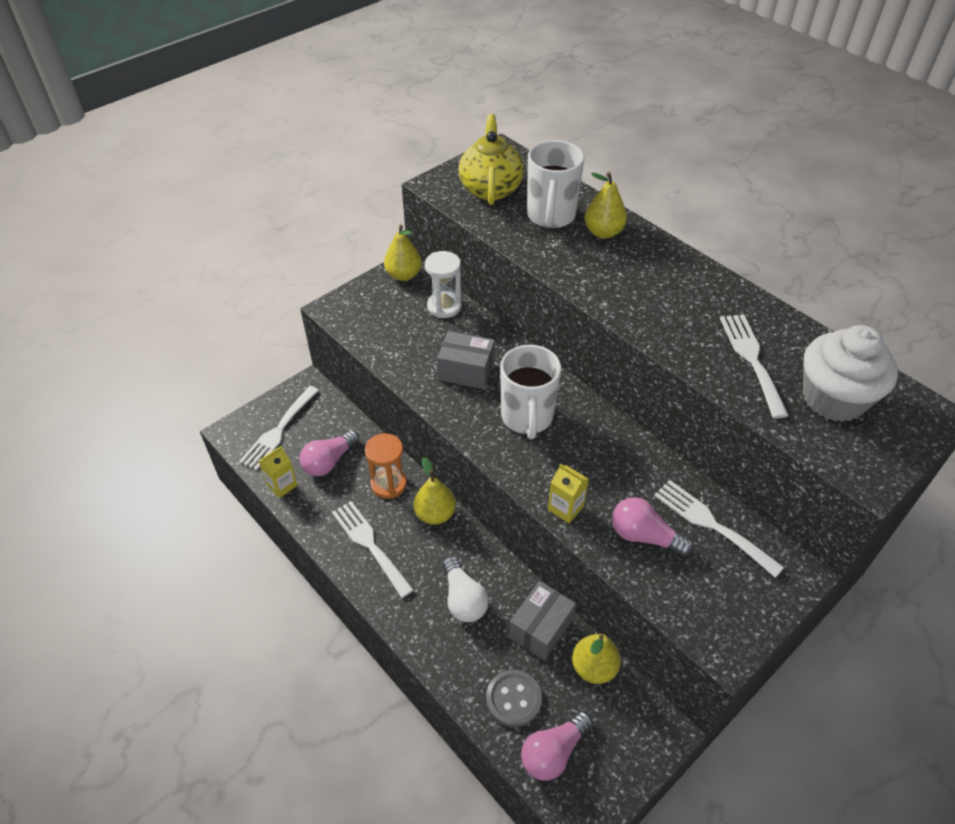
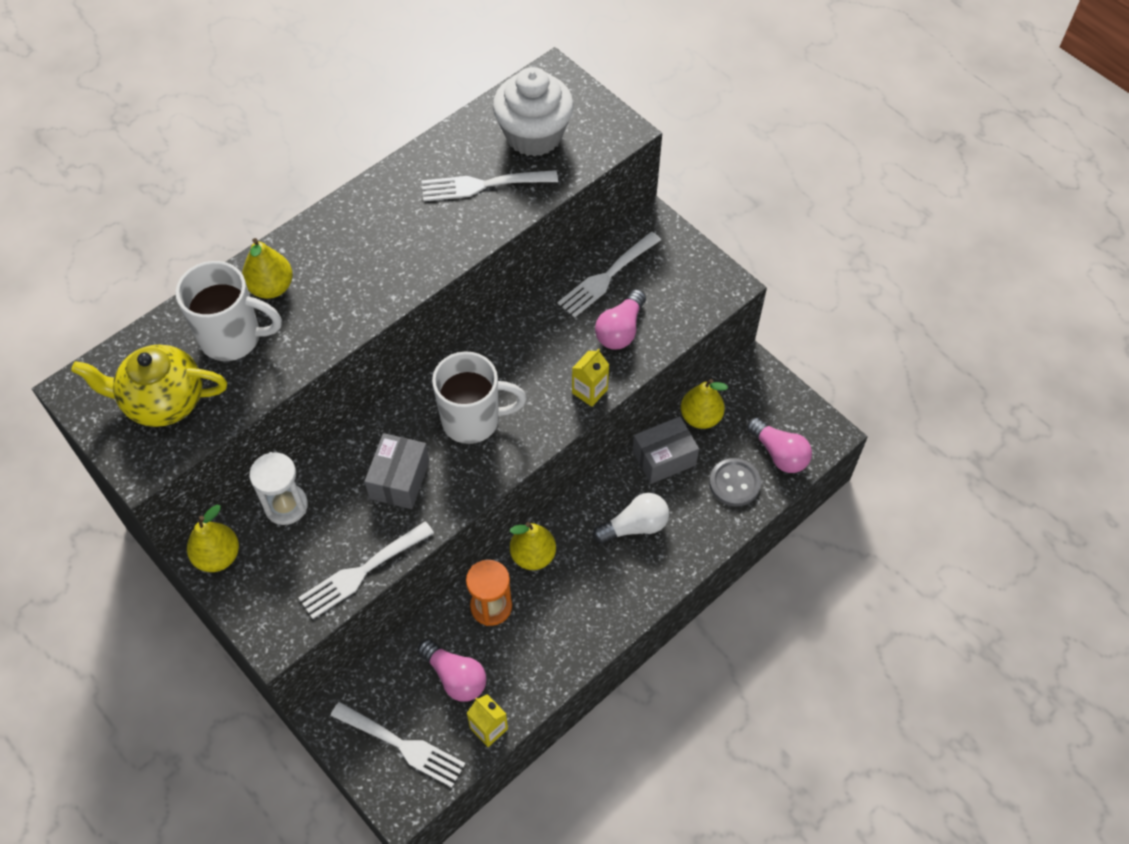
camera: 90 degrees left, 10 degrees up
(369, 544) = (572, 621): white fork -> white fork (362, 572)
(541, 628) = (664, 458): grey box -> grey box turned 60 degrees counterclockwise

